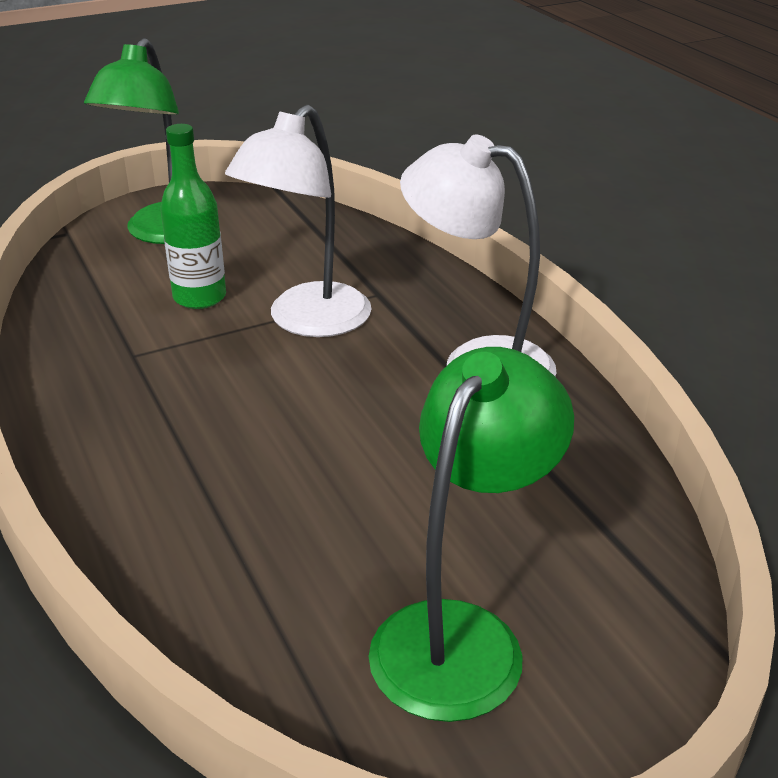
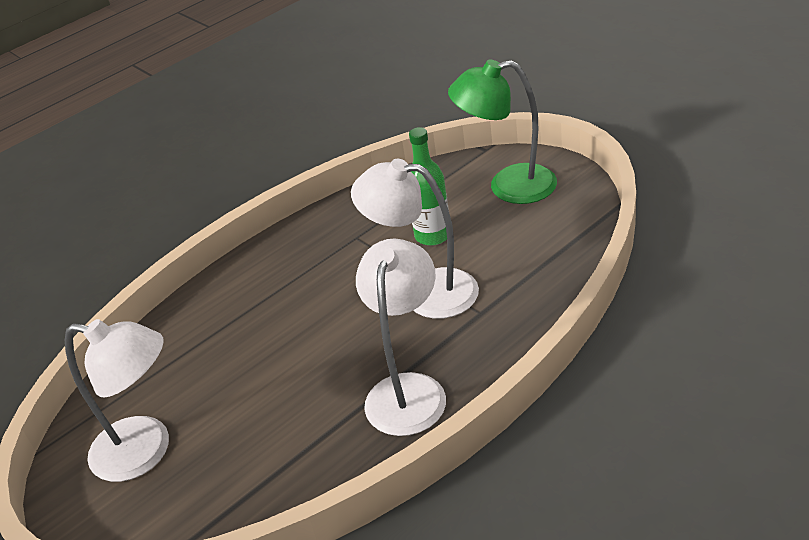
camera: 80 degrees right, 5 degrees up
(461, 635) = (146, 451): green lamp -> white lamp

